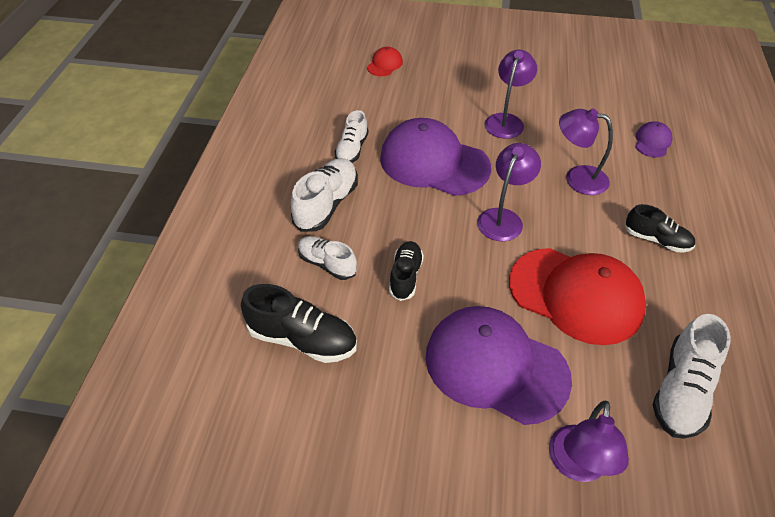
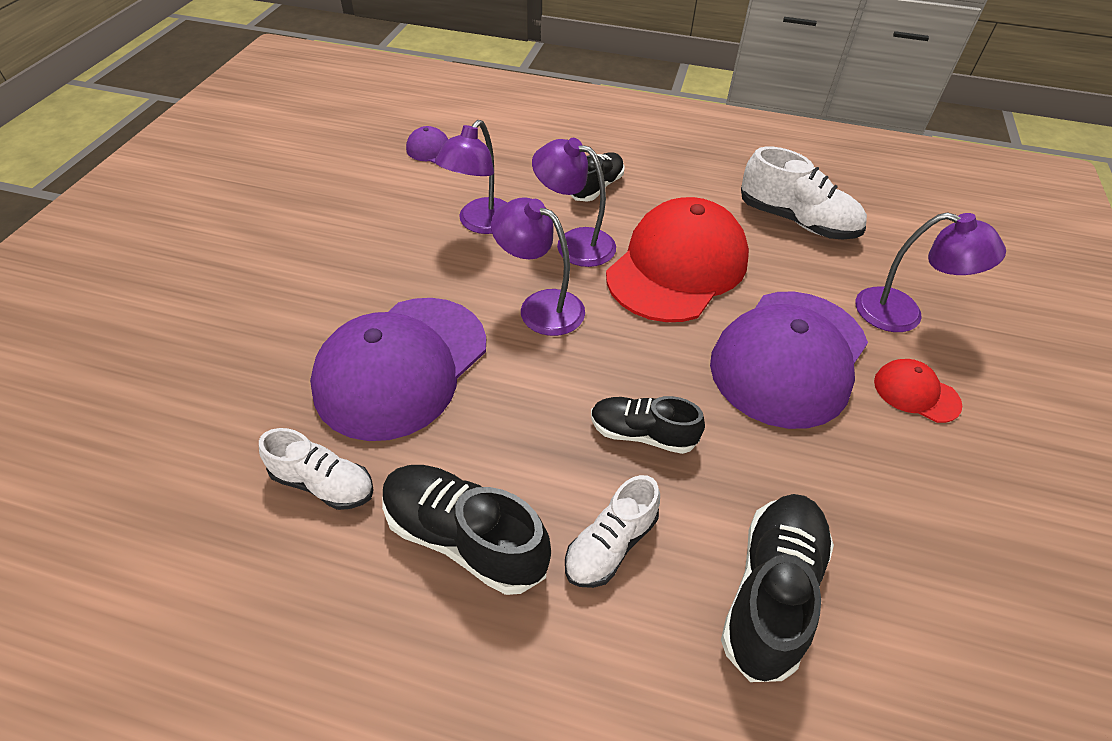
camera: 85 degrees left, 0 degrees up
(326, 204) = (464, 537): white shoe -> black shoe
(384, 64) = (83, 404): red cap -> red cap (916, 393)
(506, 121) = (336, 267): purple lamp -> purple lamp (574, 243)

